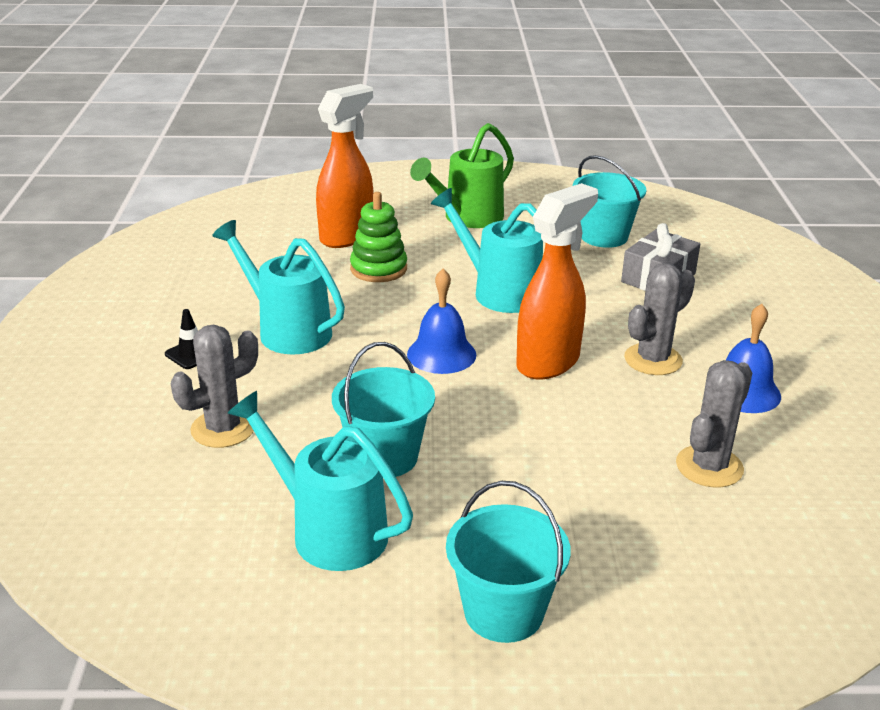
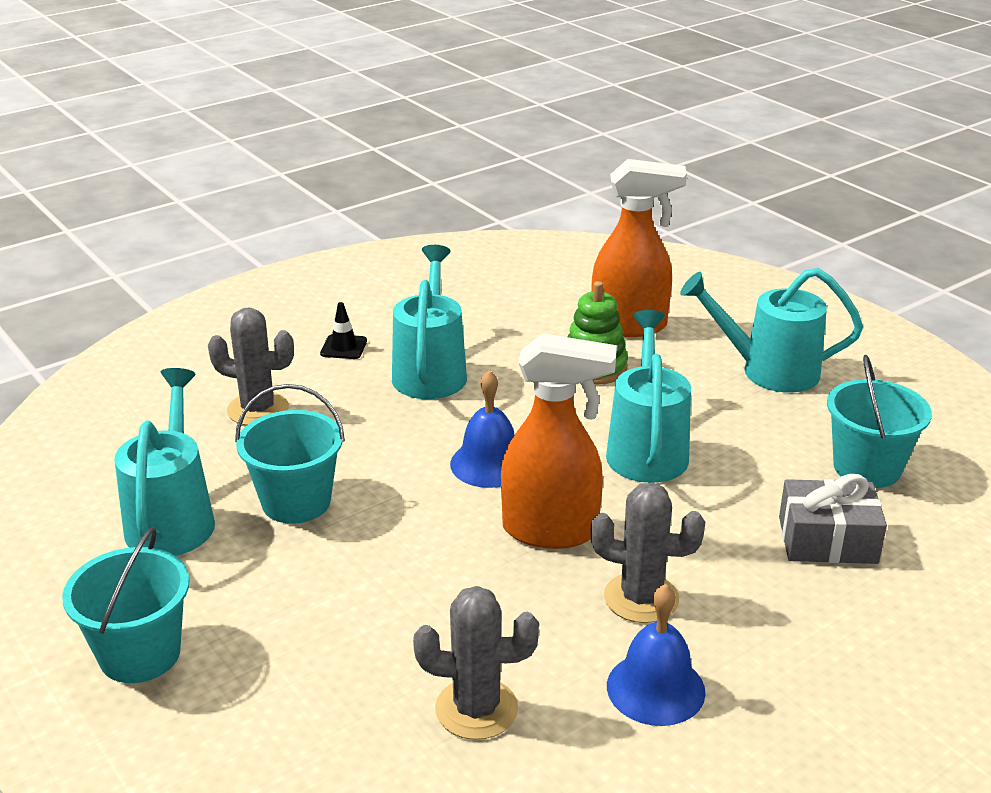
camera: 55 degrees right, 0 degrees up
(467, 218) = (768, 371): green watering can -> turquoise watering can

